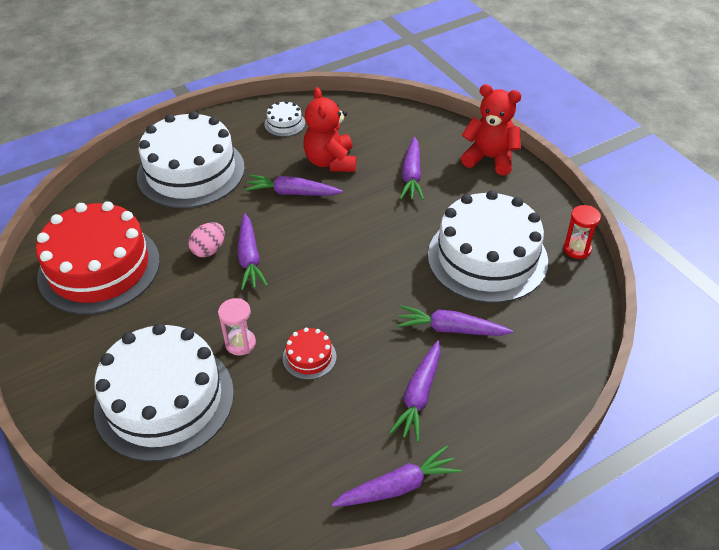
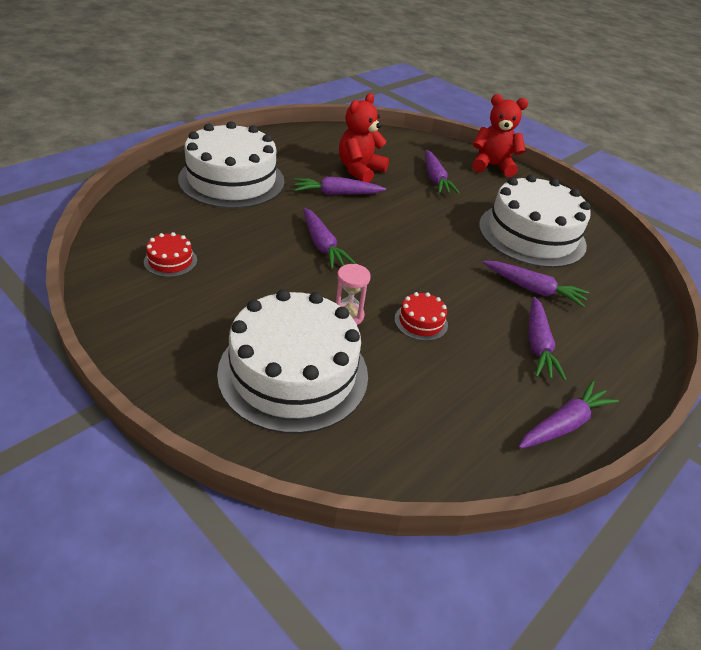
camera: 20 degrees left, 5 degrees down
(99, 268) = (170, 261): red cake -> red cake, size x0.41
(209, 250) = (279, 240): pink egg -> none
(284, 123) = (304, 144): white cake -> none
(331, 162) = (360, 170): red teddy bear -> red teddy bear turned 60 degrees clockwise
(450, 329) = (533, 289): purple carrot -> purple carrot turned 150 degrees counterclockwise
(577, 249) = (598, 225): red hourglass -> none

